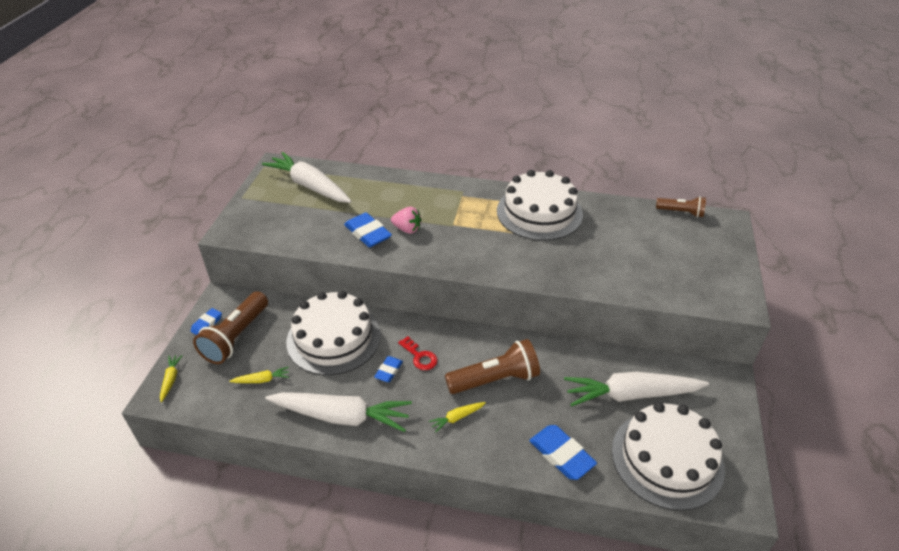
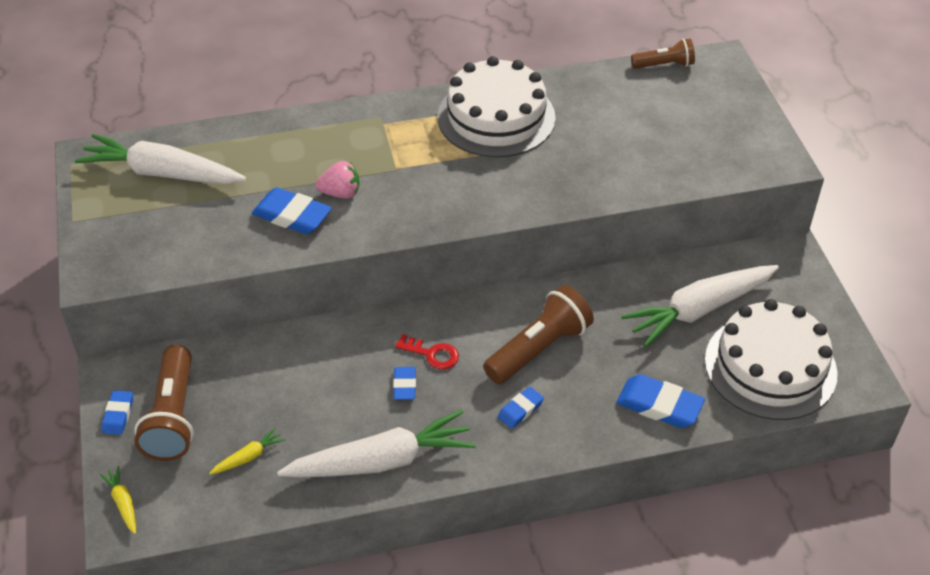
camera: 25 degrees left, 5 degrees up
(333, 338) = (307, 371): white cake -> none
(457, 418) = (520, 410): yellow carrot -> blue eraser

